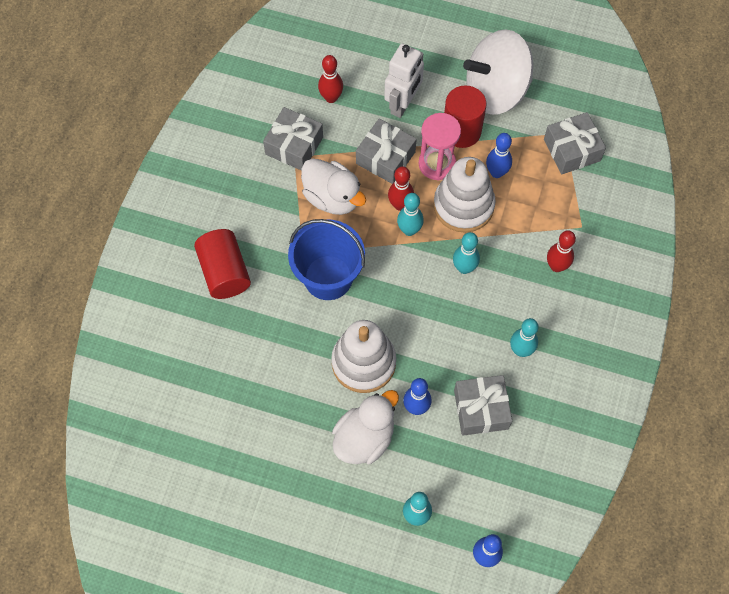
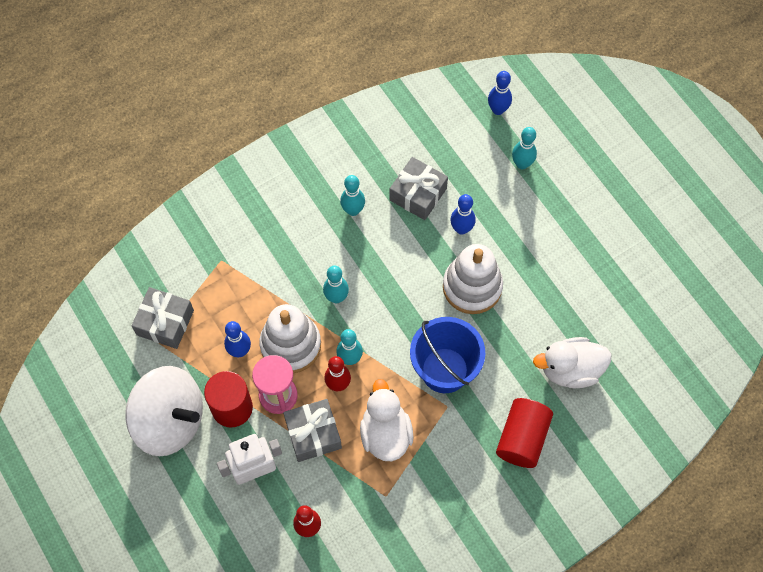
camera: 140 degrees left, 0 degrees up
(294, 146) = (377, 506): grey gift -> none
(364, 438) = (515, 236): white duck -> white duck (570, 370)
(556, 266) = (269, 246): red bowling pin -> none

